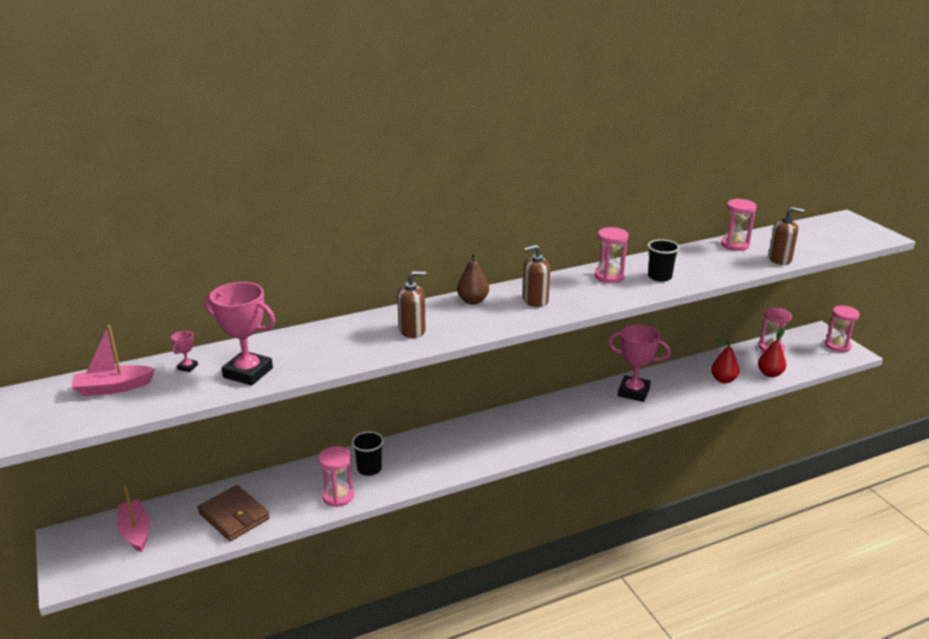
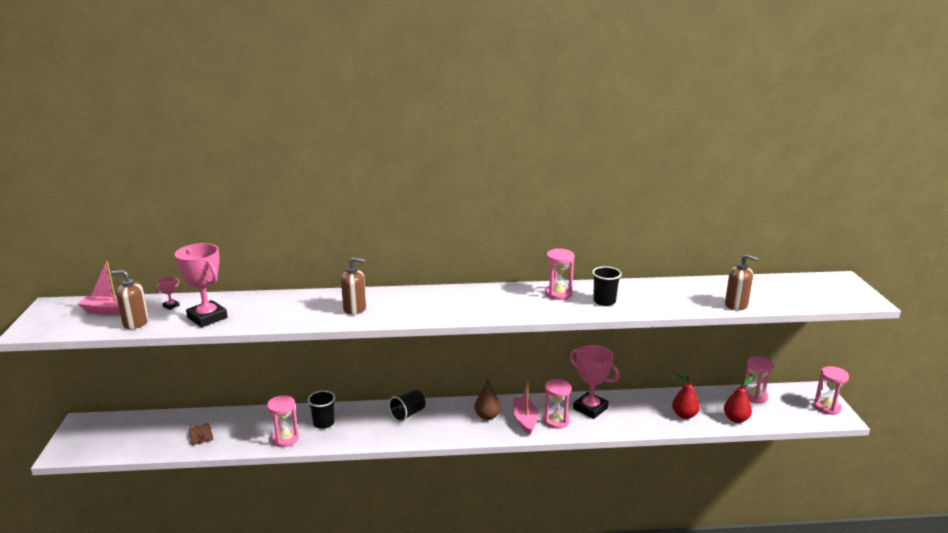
camera: 20 degrees right, 5 degrees down
(136, 531) = (128, 430): pink boat -> pink boat (525, 420)
(234, 516) = (201, 435): brown wallet -> brown wallet, size x0.54
(455, 438) = (408, 414): none -> black cup
(473, 301) = (424, 294): brown pear -> brown pear (487, 416)
(535, 300) = (475, 303): brown soap dispenser -> brown soap dispenser (136, 323)
(735, 245) = (702, 286): pink hourglass -> pink hourglass (556, 421)

